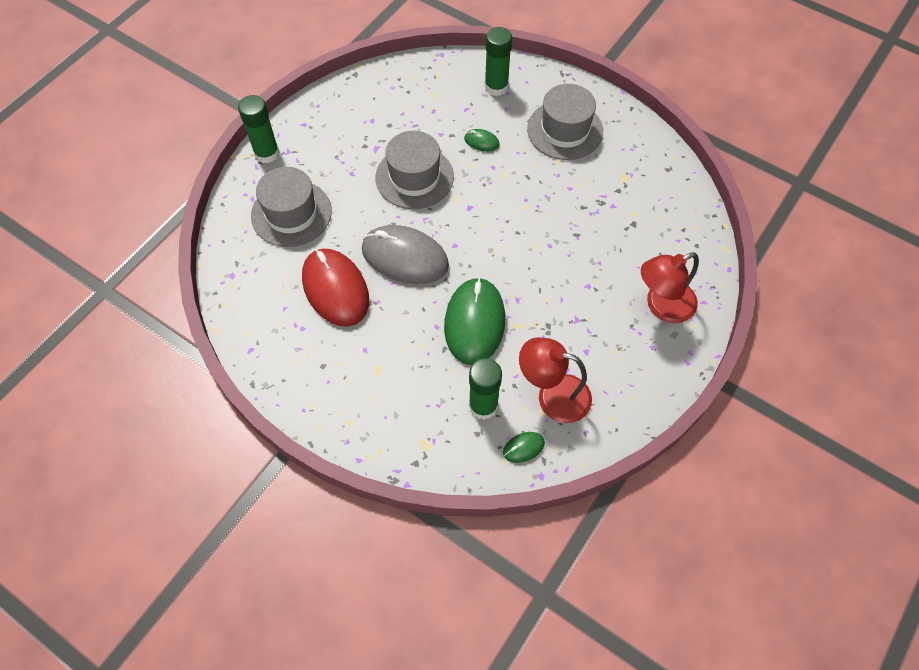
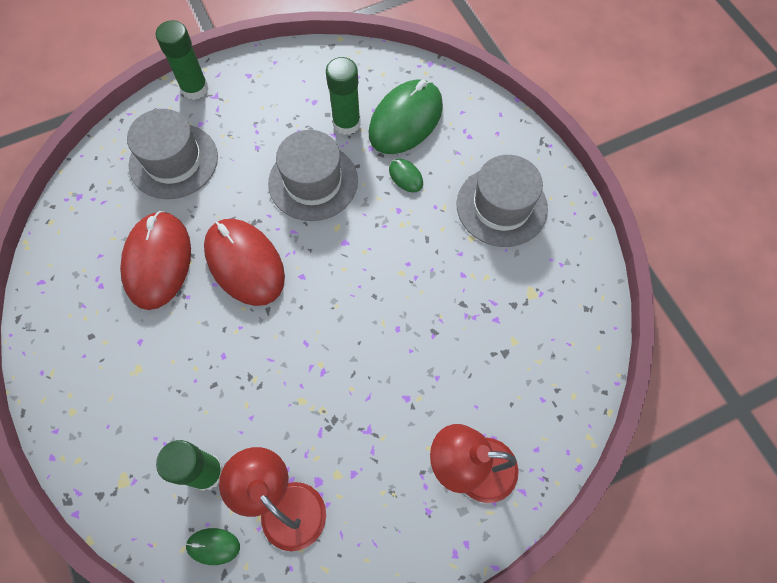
camera: 30 degrees right, 5 degrees up
(405, 257) = (245, 263): grey mouse -> red mouse
(474, 322) = (262, 373): green mouse -> green mouse (406, 120)
(496, 87) = (461, 124): green glue stick -> green glue stick (346, 123)

